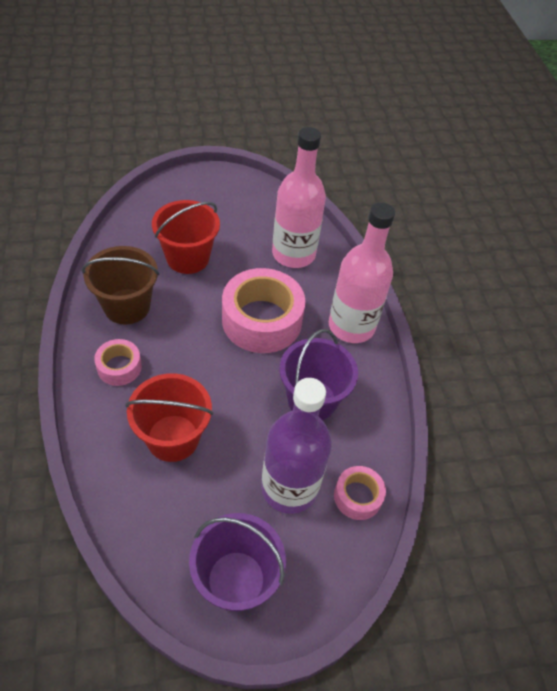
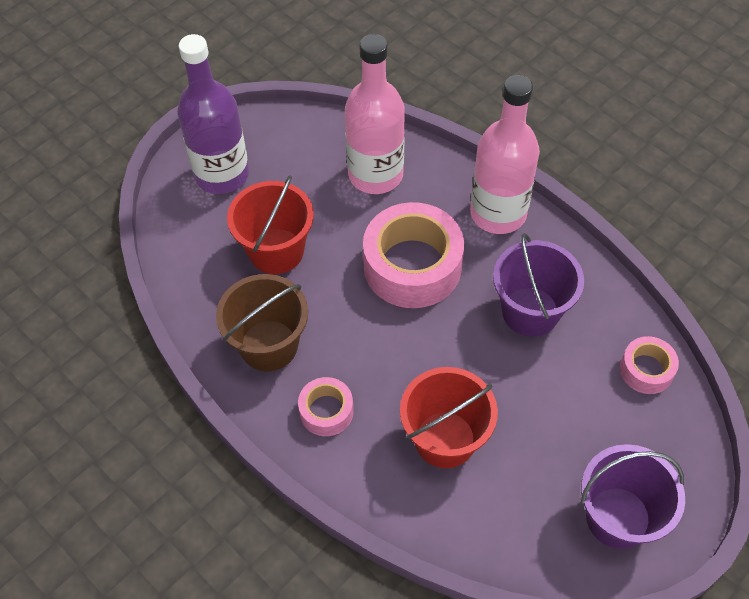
camera: 30 degrees left, 5 degrees up
(289, 488) = (586, 406): purple bottle -> purple bottle (222, 174)

